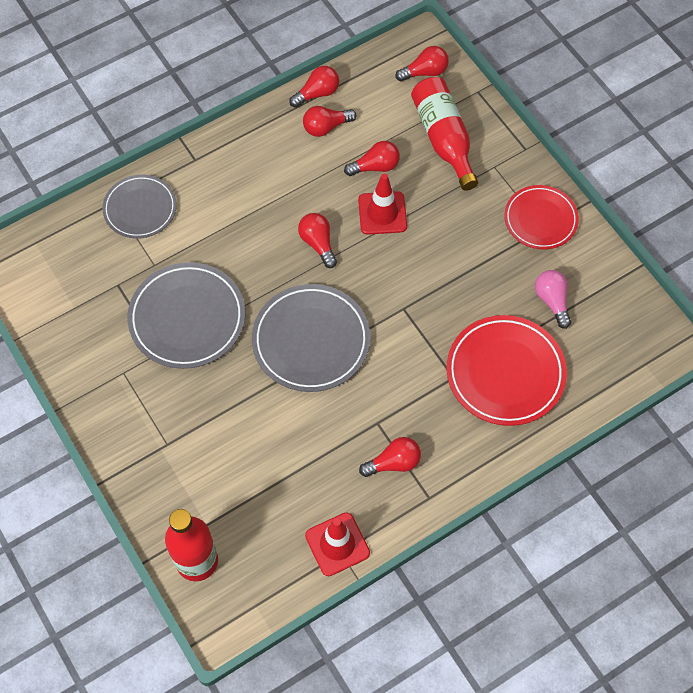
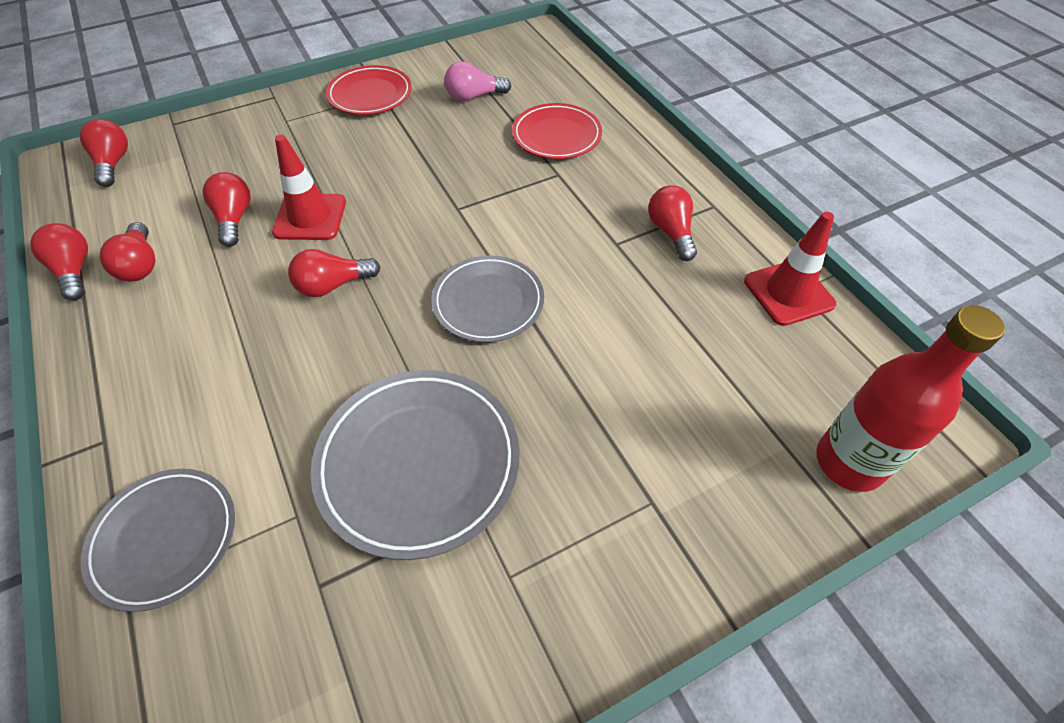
camera: 85 degrees left, 10 degrees down
(311, 340) = (488, 302): grey plate -> grey plate, size x0.66
(443, 138) = (224, 155): red bottle -> none
(505, 373) = (556, 135): red plate -> red plate, size x0.66

